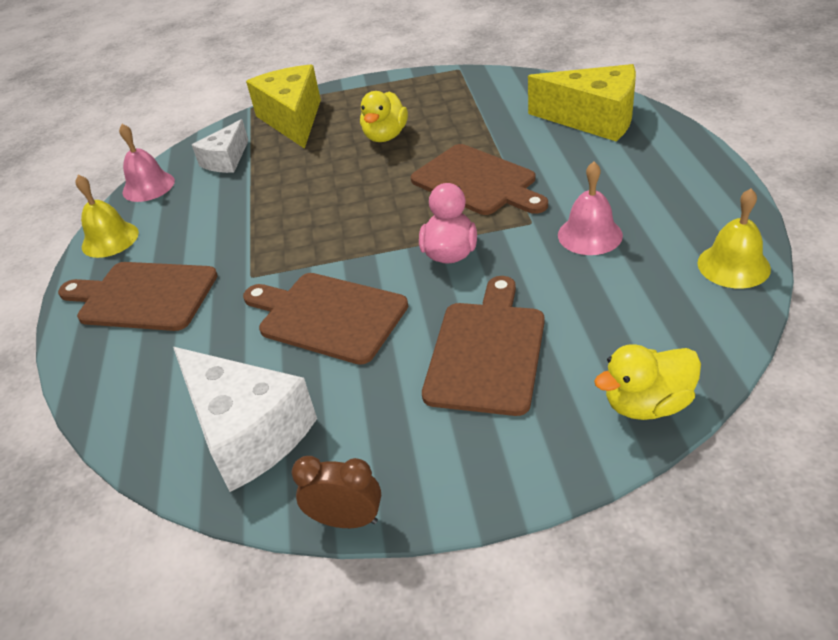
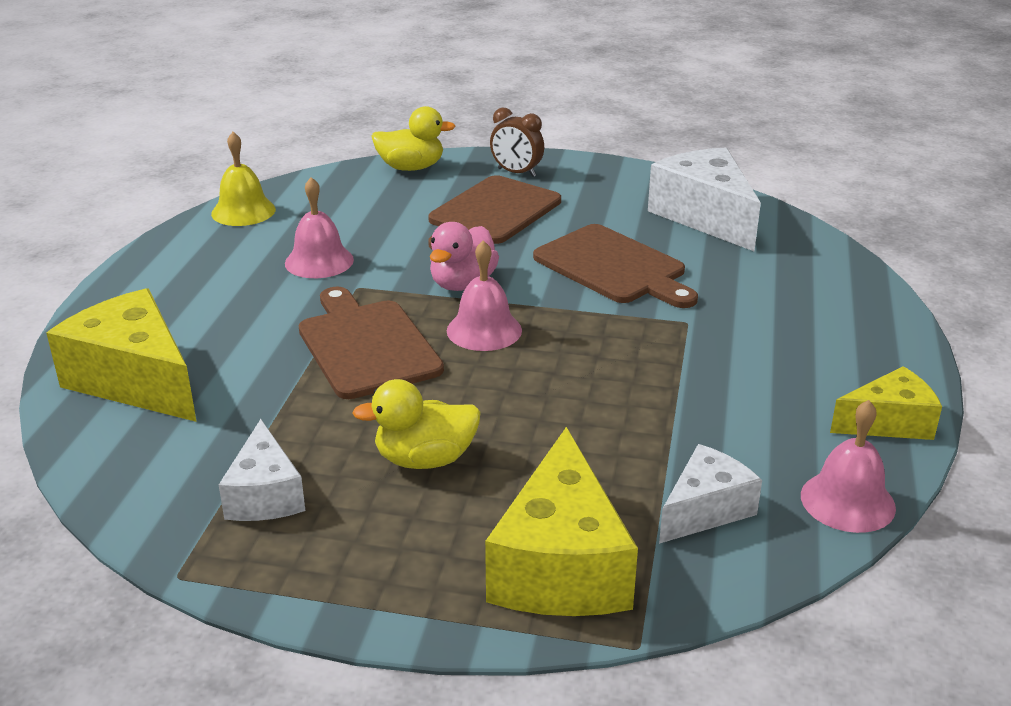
camera: 165 degrees left, 10 degrees down
(110, 239) = (889, 423): yellow bell -> yellow cheese
(143, 296) = (819, 336): brown cutting board -> none
(347, 520) = (642, 168): brown clock -> brown clock (516, 173)
(385, 136) = (425, 459): yellow duck -> yellow duck turned 135 degrees counterclockwise
(404, 218) = (484, 330): none -> pink bell
(453, 100) = (265, 495): none -> white cheese

